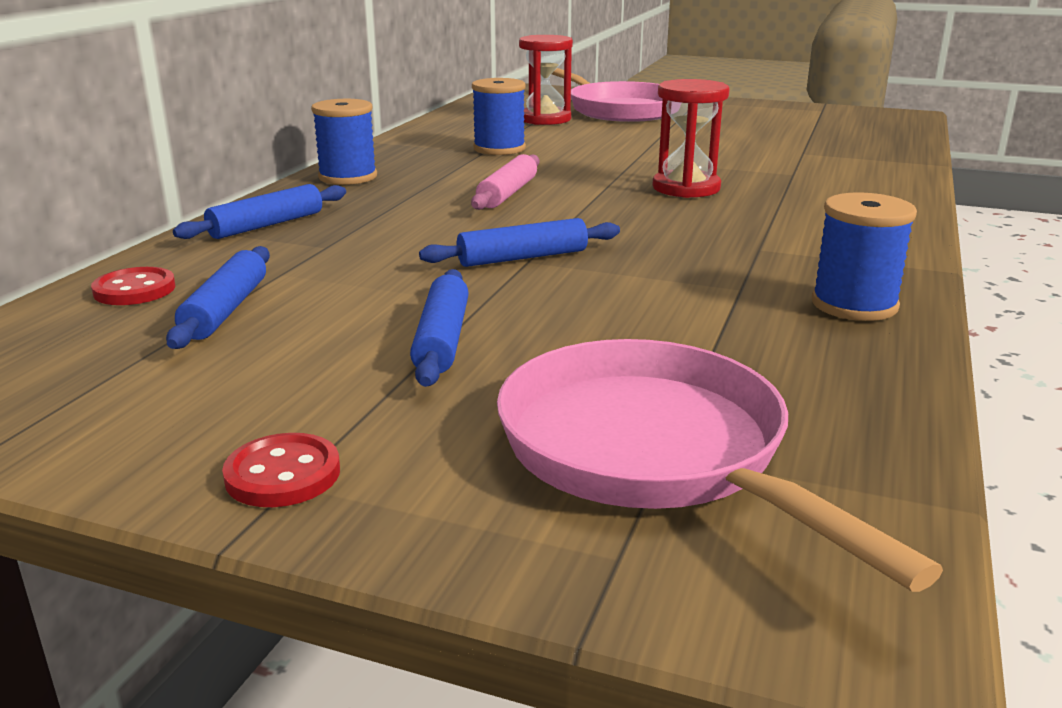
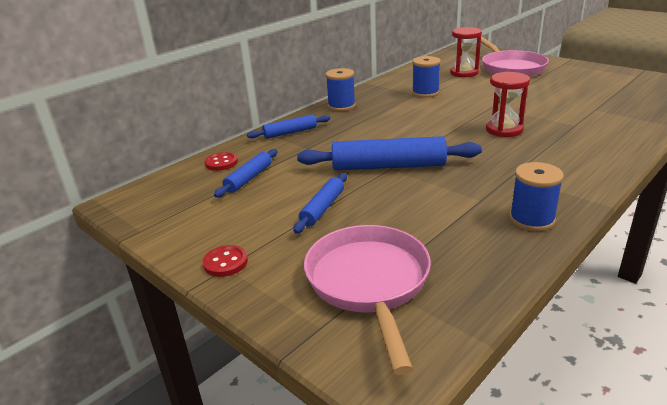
camera: 25 degrees right, 5 degrees up
(507, 193) = (409, 124): pink rolling pin -> none
(522, 257) = (388, 166): blue rolling pin -> blue rolling pin, size x1.78

